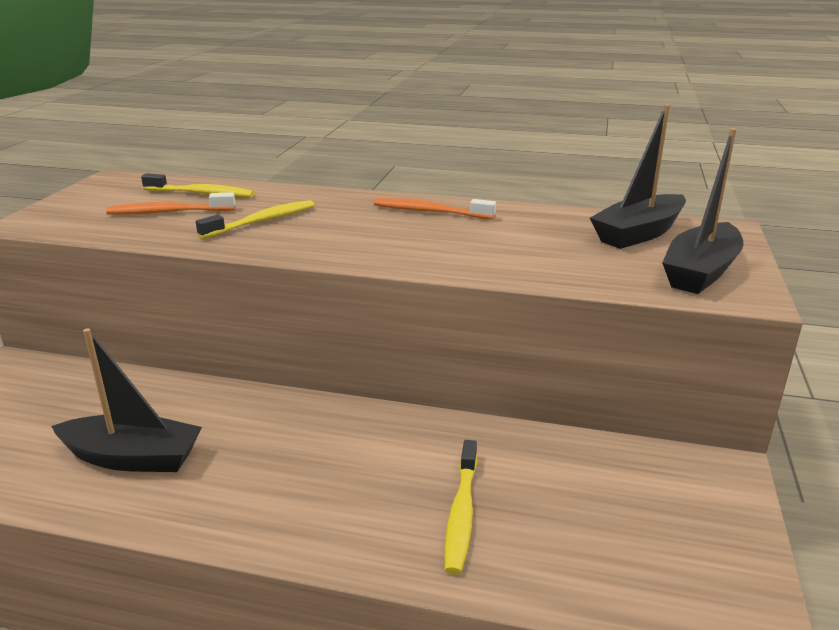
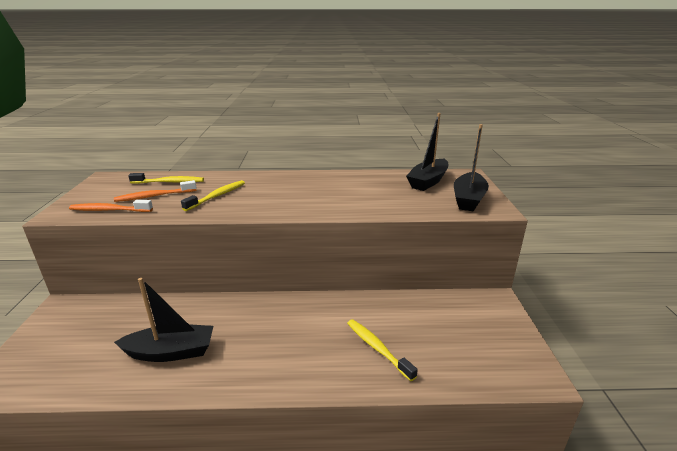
camera: 15 degrees left, 0 degrees up
(430, 212) = (312, 180): orange toothbrush -> orange toothbrush (109, 210)
(461, 513) = (377, 348): yellow toothbrush -> yellow toothbrush turned 150 degrees clockwise

